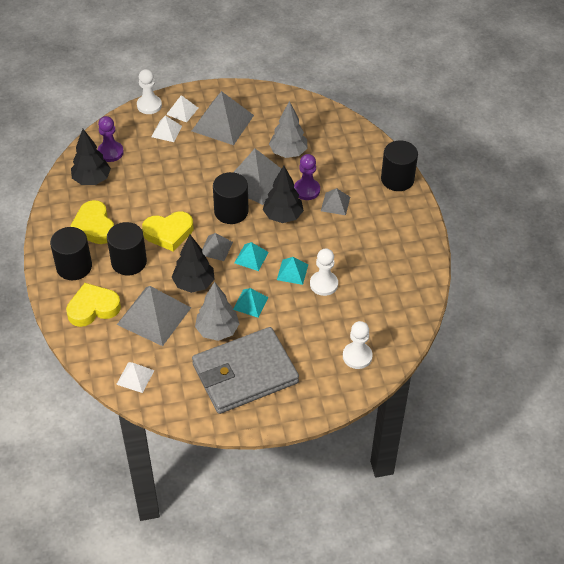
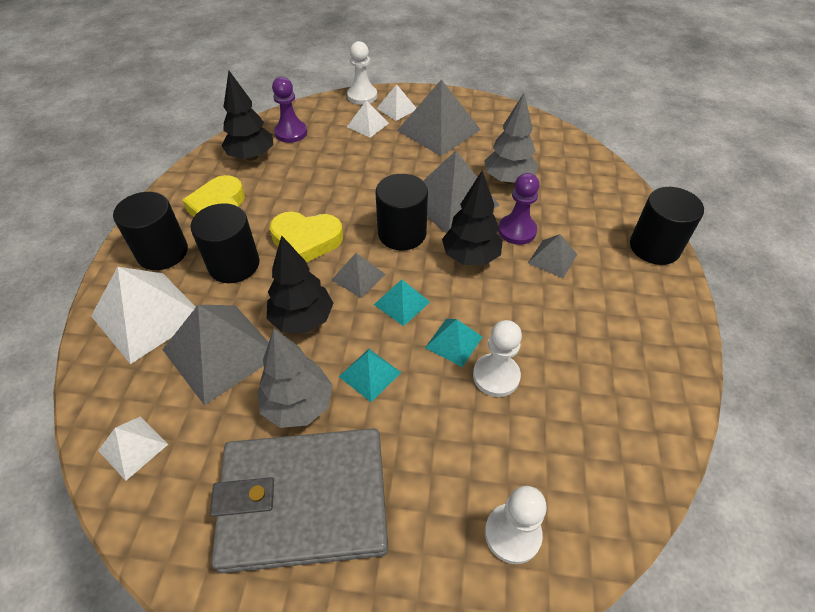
camera: 20 degrees right, 0 degrees up
(93, 308) = (148, 315): yellow heart -> white pyramid

